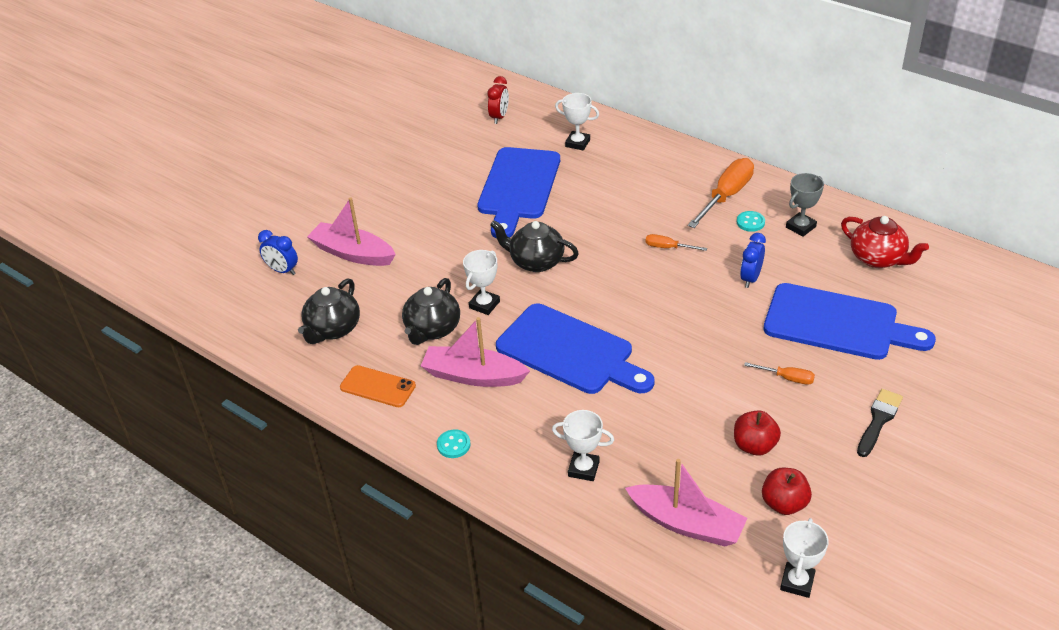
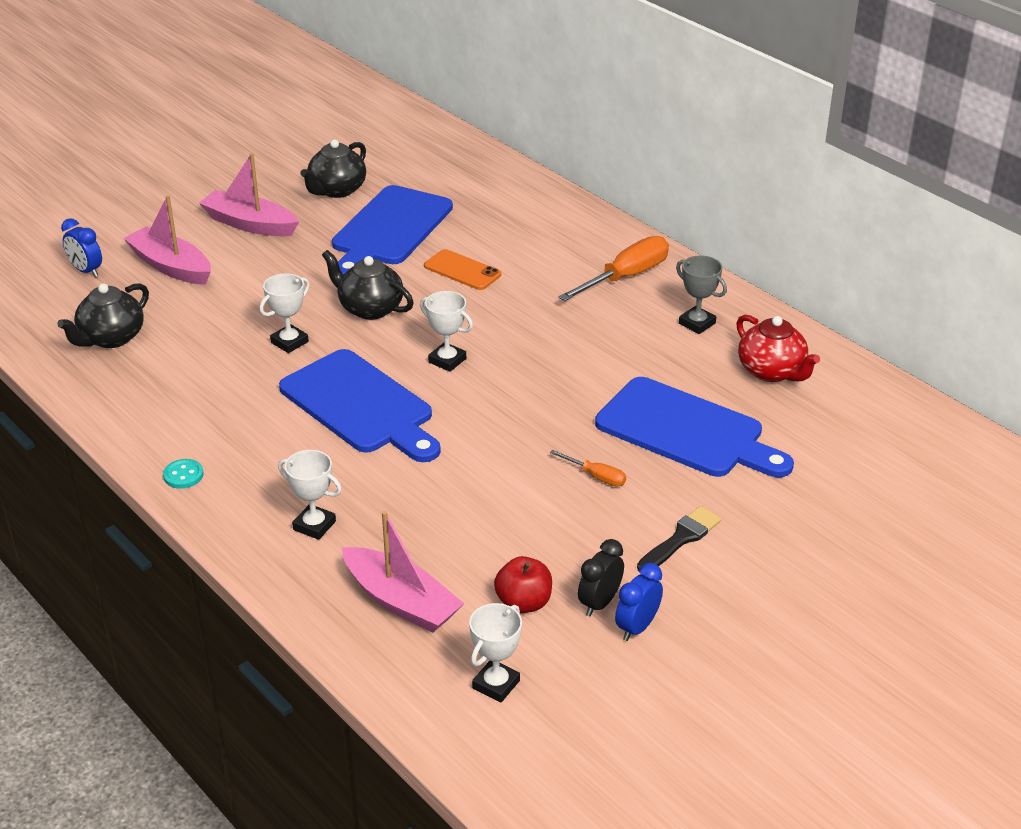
camera: 10 degrees right, 5 degrees down
(377, 387) = (130, 403): orange phone -> orange phone (462, 270)
(432, 329) = (219, 357): black teapot -> black teapot (337, 190)
(473, 376) = (240, 411): pink boat -> pink boat (250, 224)
(499, 117) = (405, 154): red clock -> none
(577, 143) = (481, 195): white trophy -> white trophy (447, 360)
(668, 247) = (528, 319): orange screwdriver -> none
(750, 222) = (639, 309): turquoise button -> none
(750, 278) = (608, 367): blue clock -> blue clock (637, 627)
(754, 446) = (521, 538): red apple -> none
(800, 227) = (697, 323): grey trophy -> grey trophy turned 75 degrees clockwise
(843, 491) = (599, 603): none -> black clock

